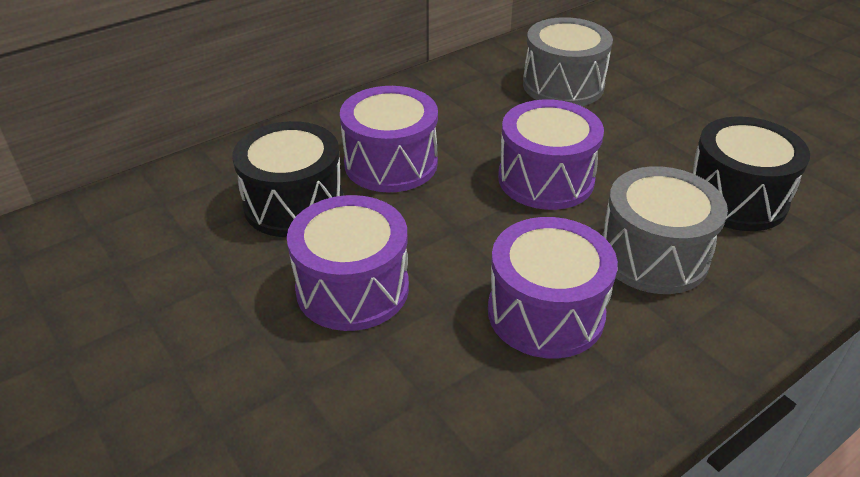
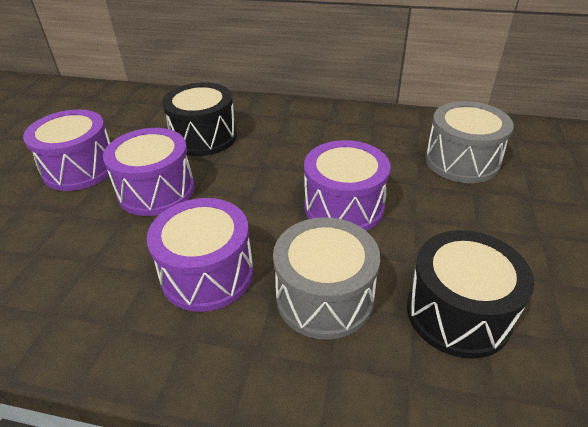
camera: 50 degrees right, 0 degrees up
(391, 163) = (278, 145): purple drum -> purple drum (80, 168)

